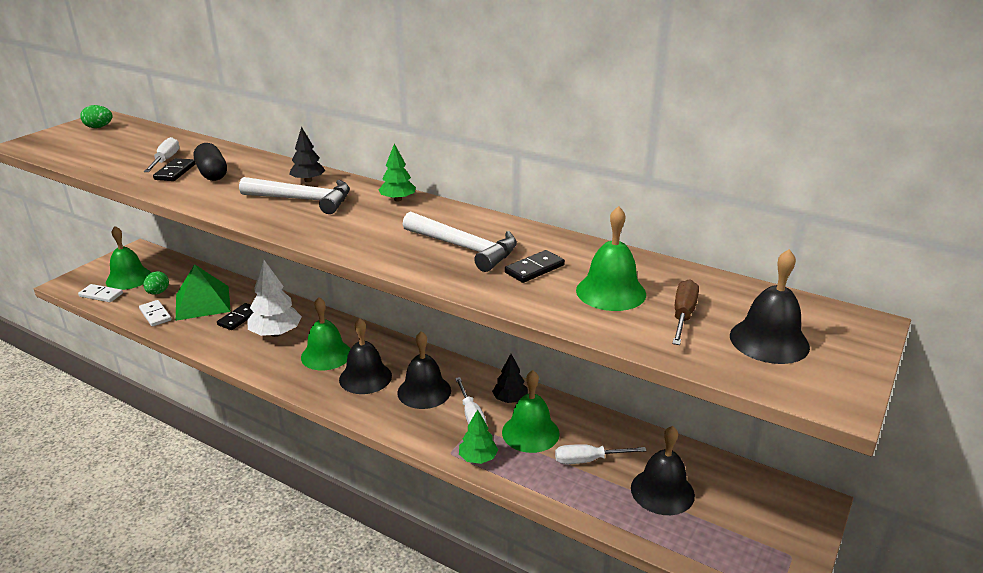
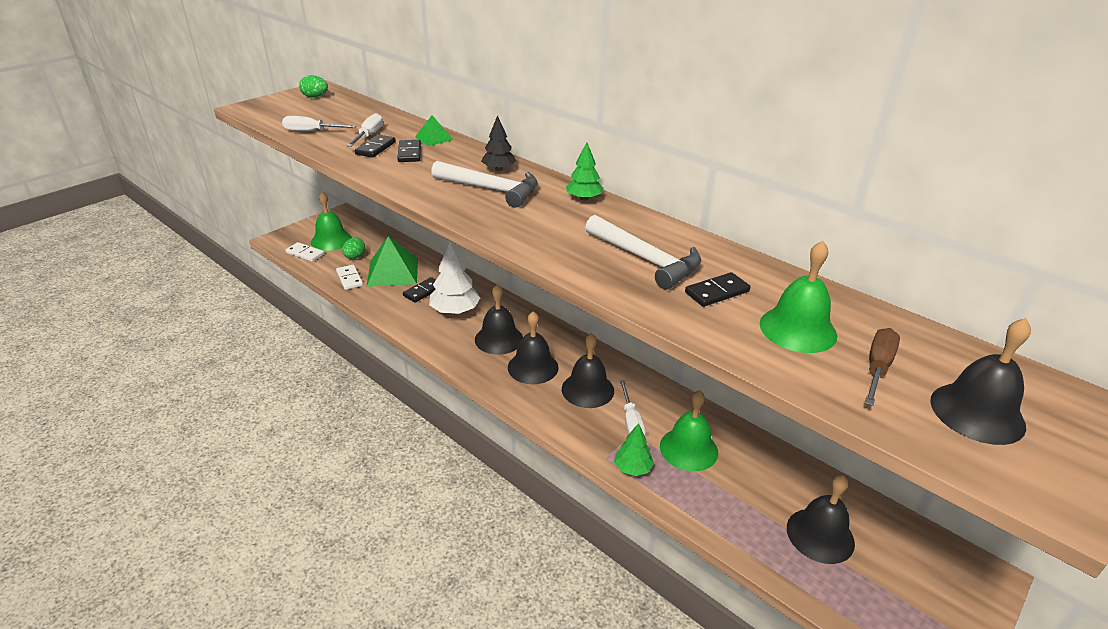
camera: 10 degrees right, 5 degrees up
(212, 173) = (409, 153): black capsule -> black domino
(235, 157) = (433, 138): none -> green pyramid
(326, 355) = (499, 339): green bell -> black bell
(510, 399) = (672, 410): black tree -> none
(588, 460) = (745, 488): white screwdriver -> white screwdriver (311, 131)

